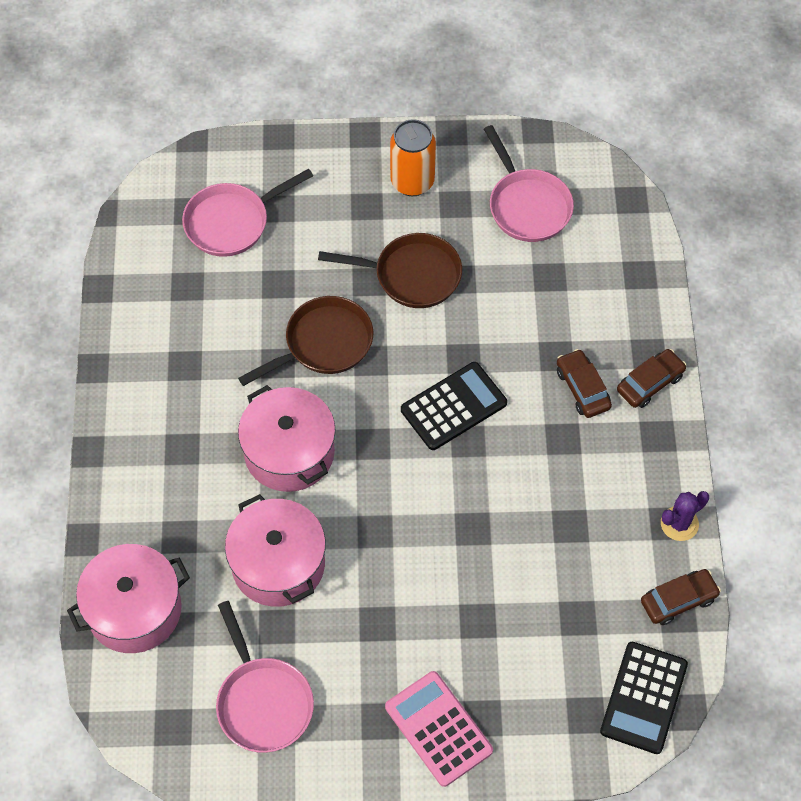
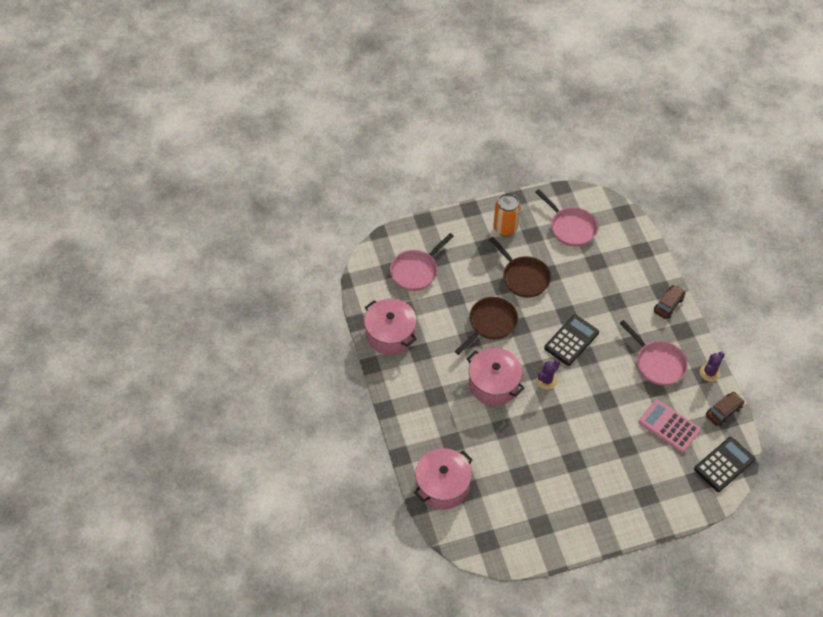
camera: 15 degrees left, 5 degrees down
(262, 702) = (529, 516): pink pan -> pink pan (657, 363)
(278, 564) = (510, 443): pink pot -> pink pot (390, 334)
(383, 467) = (546, 380): none -> purple cactus
(412, 275) = (523, 277): brown pan -> brown pan turned 60 degrees clockwise
(438, 729) = (626, 506): pink calculator -> pink calculator (669, 426)
(582, 388) = (635, 315): brown car -> none
(643, 698) = (724, 464): black calculator -> black calculator turned 135 degrees counterclockwise

